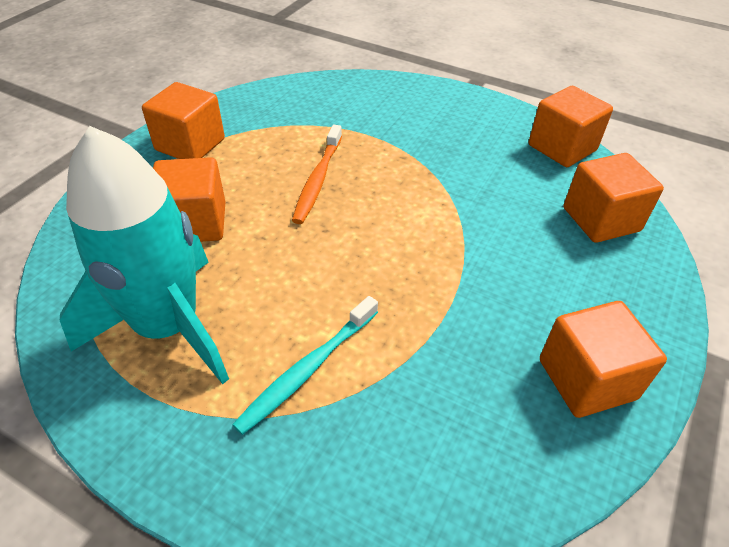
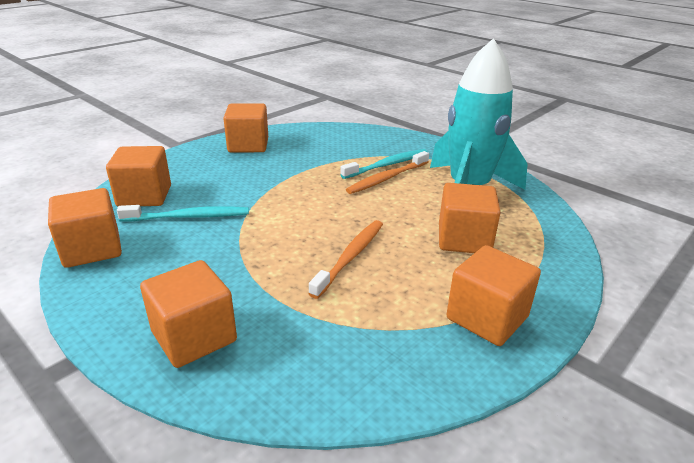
camera: 165 degrees left, 15 degrees down
(302, 327) = (387, 178): none -> orange toothbrush
(408, 102) = (194, 336): none -> orange cube
(516, 199) = (189, 217): none -> turquoise toothbrush

